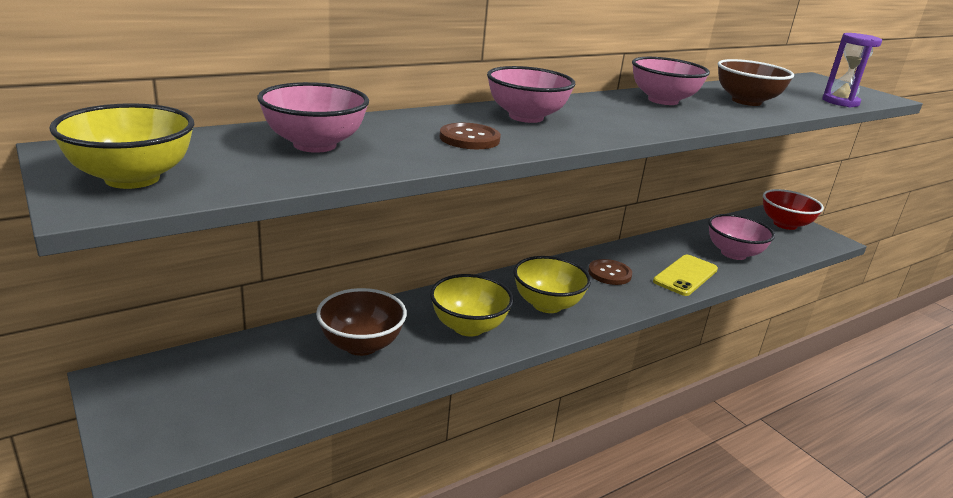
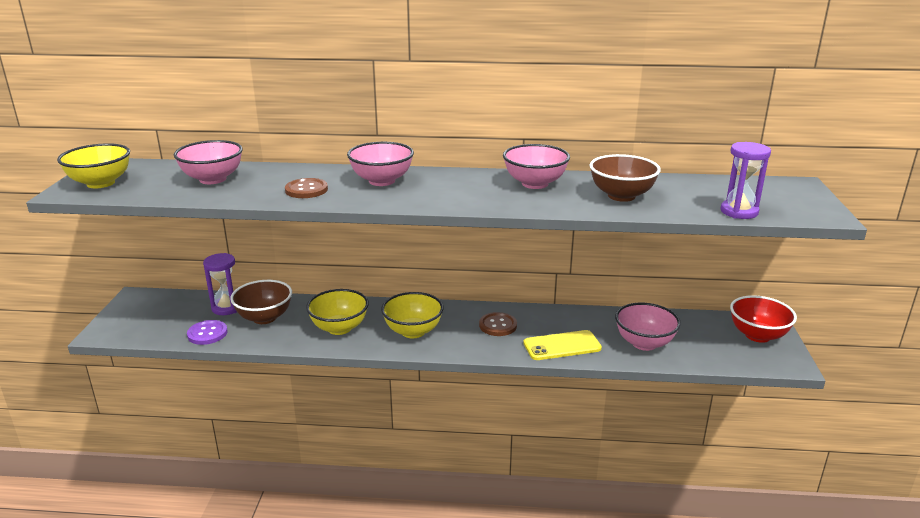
camera: 40 degrees right, 0 degrees up
(289, 349) = (226, 308): none -> purple hourglass
(314, 392) = (207, 333): none -> purple button

